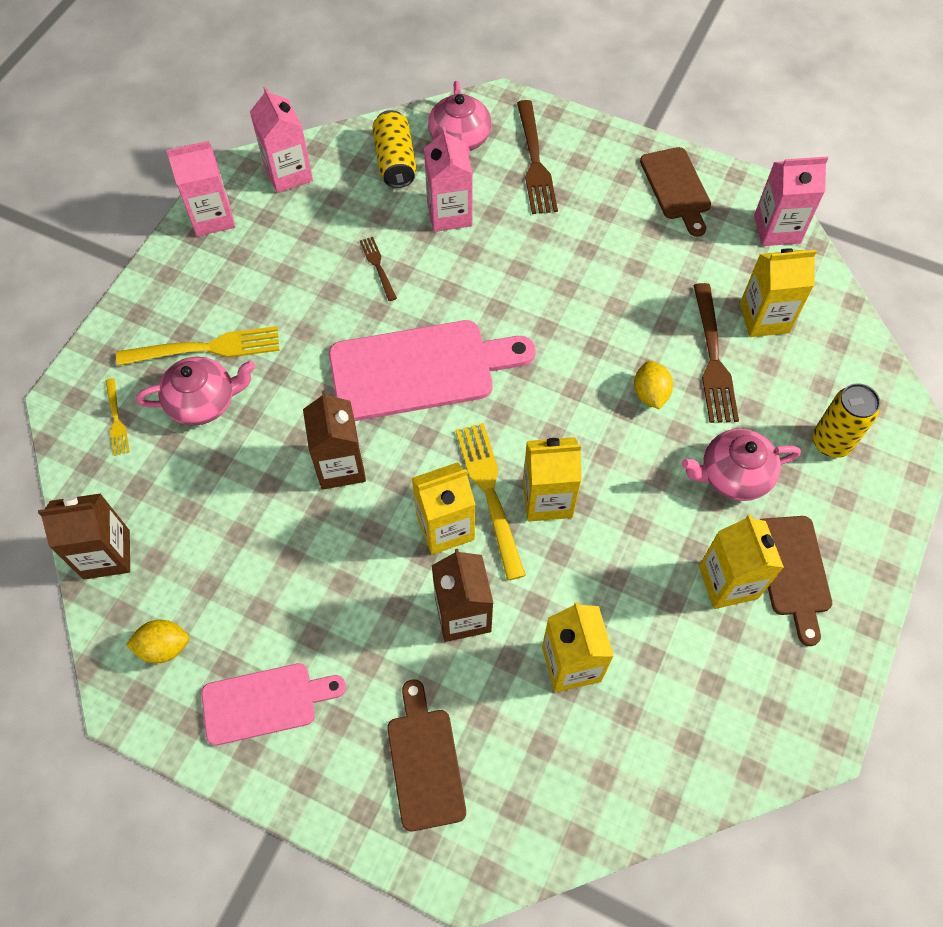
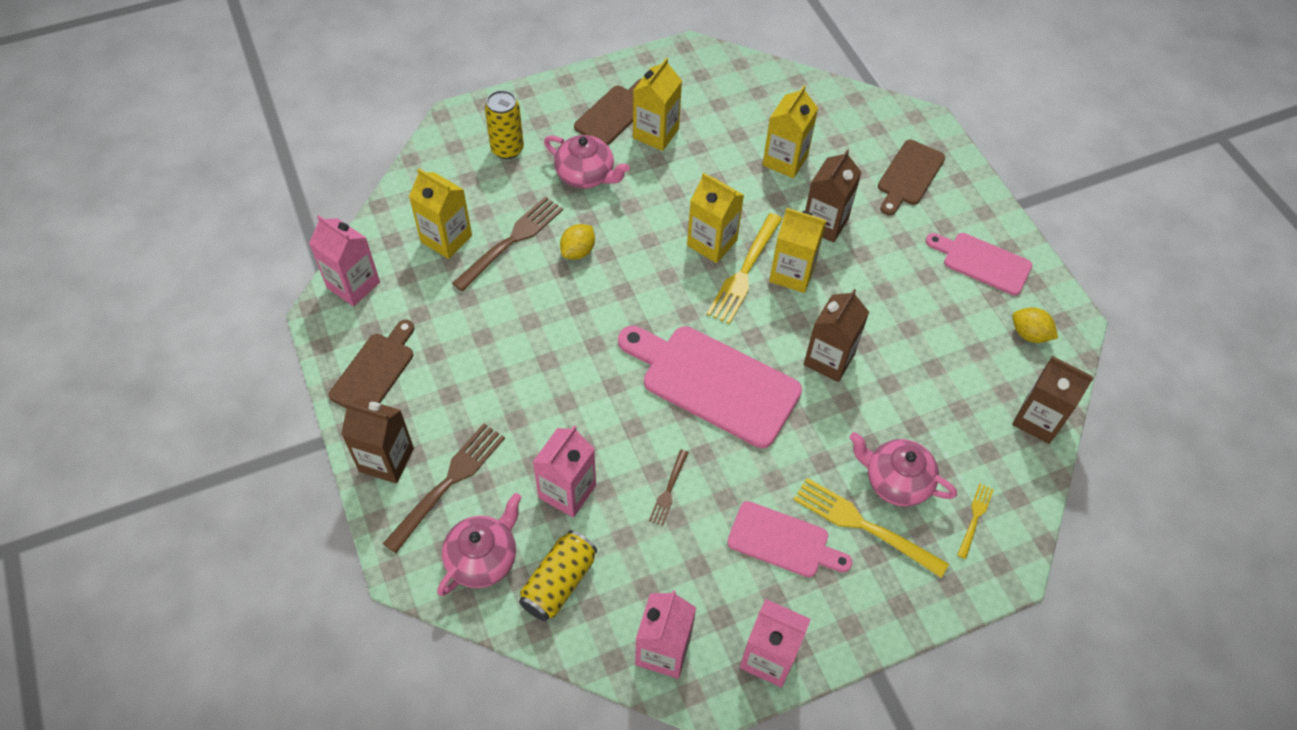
camera: 140 degrees left, 5 degrees down
(261, 293) = (783, 541): none -> pink cutting board
(592, 145) = (386, 460): none -> brown carton

